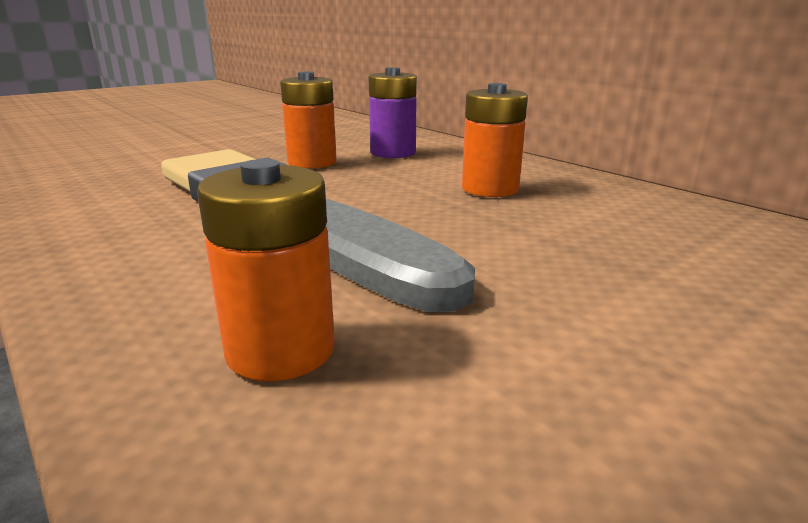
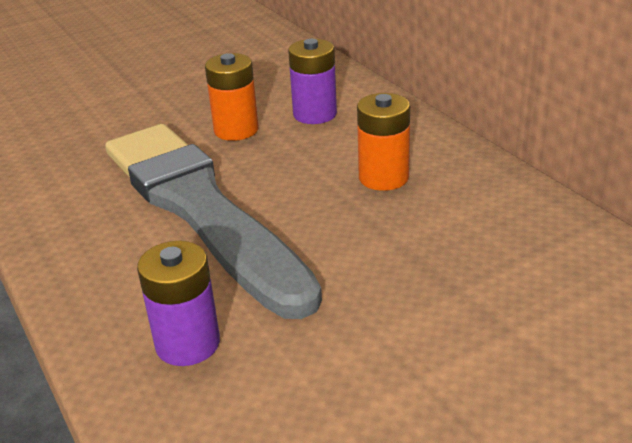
camera: 10 degrees right, 10 degrees up
(281, 350) = (187, 344): orange battery -> purple battery

